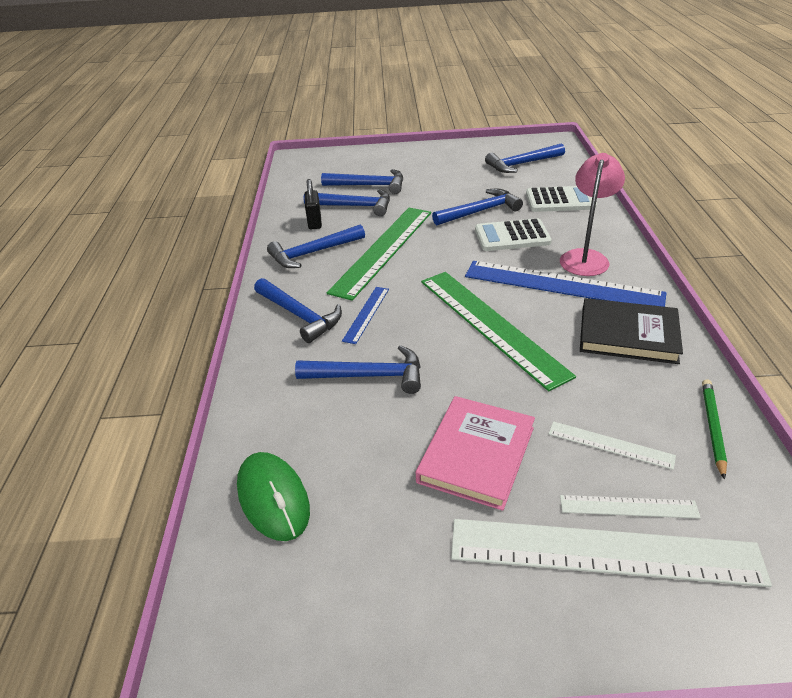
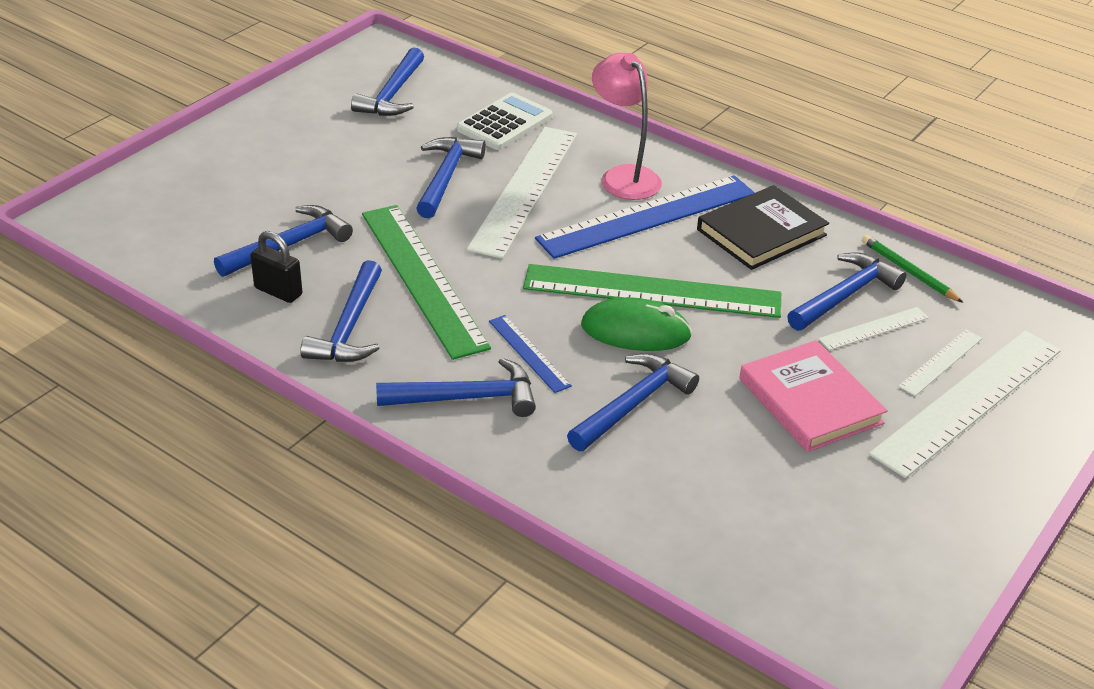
camera: 55 degrees left, 0 degrees up
(273, 498) = (735, 547): green mouse -> green mouse (635, 331)
(369, 185) = (256, 209): blue hammer -> blue hammer (845, 295)
(512, 236) = (525, 189): white calculator -> white ruler

